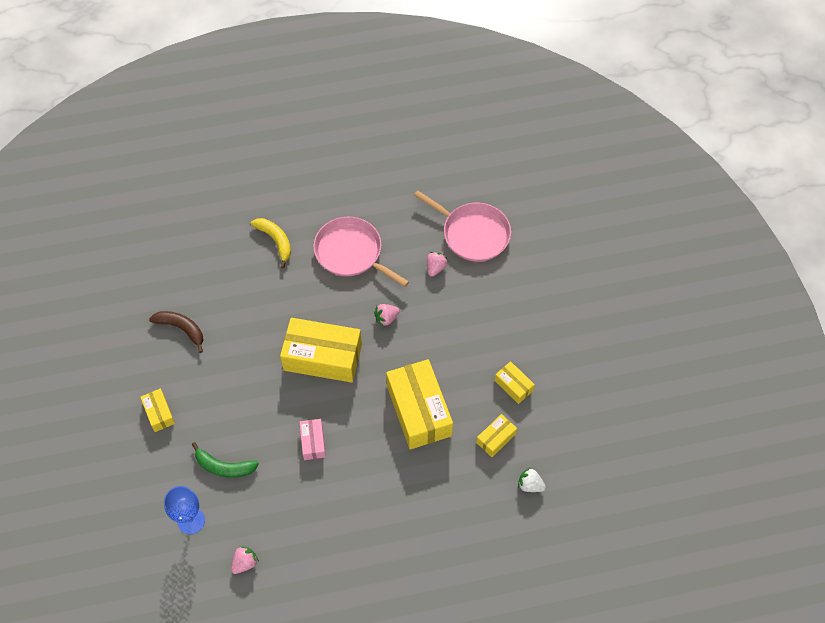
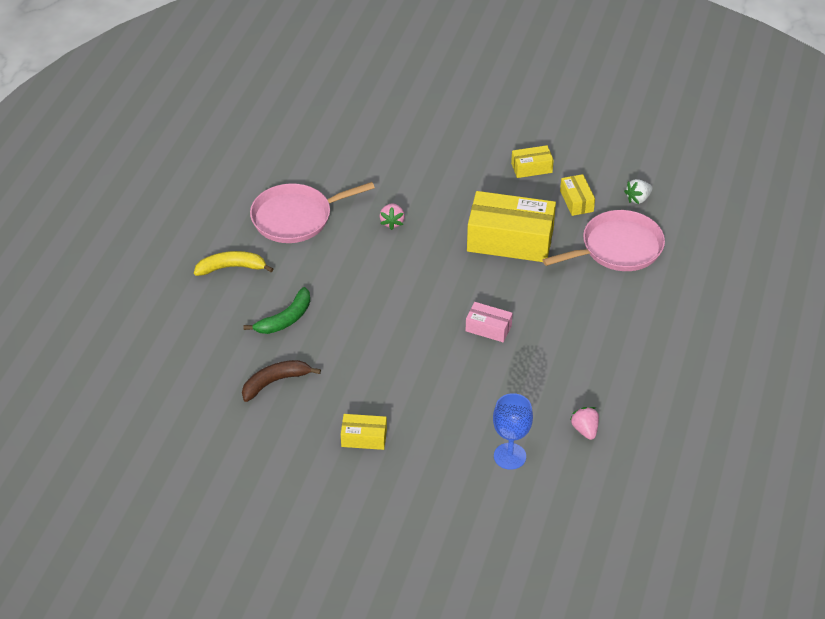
camera: 60 degrees left, 15 degrees down
(224, 467) = (467, 407): green banana -> green banana (285, 319)
(323, 357) = (398, 284): yellow box -> none
(435, 268) = (364, 167): pink strawberry -> none
(473, 233) = (348, 127): pink pan -> pink pan (617, 248)

